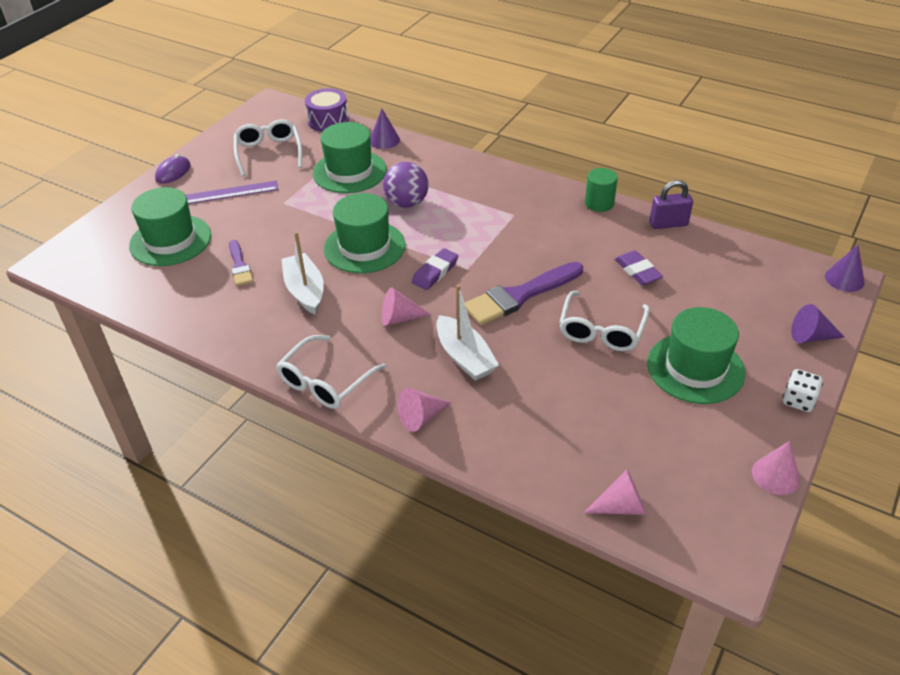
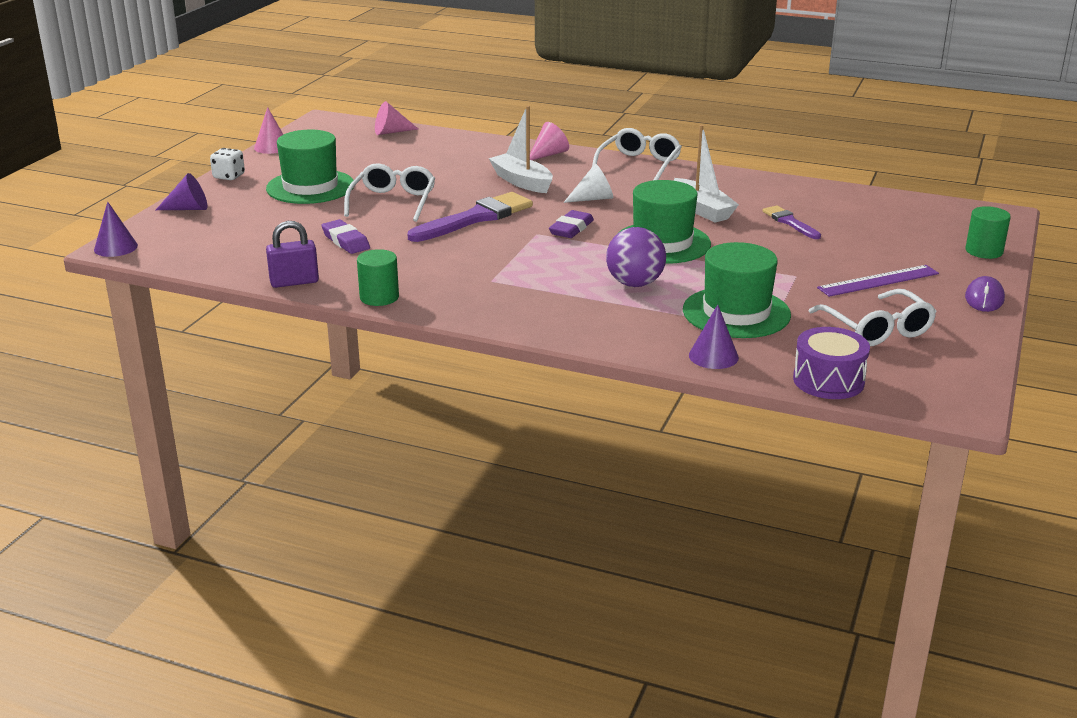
camera: 170 degrees right, 15 degrees down
(119, 217) = (984, 251): none -> green cylinder
(170, 240) = (892, 236): green hat -> none
(399, 318) = (593, 199): pink cone -> white cone

